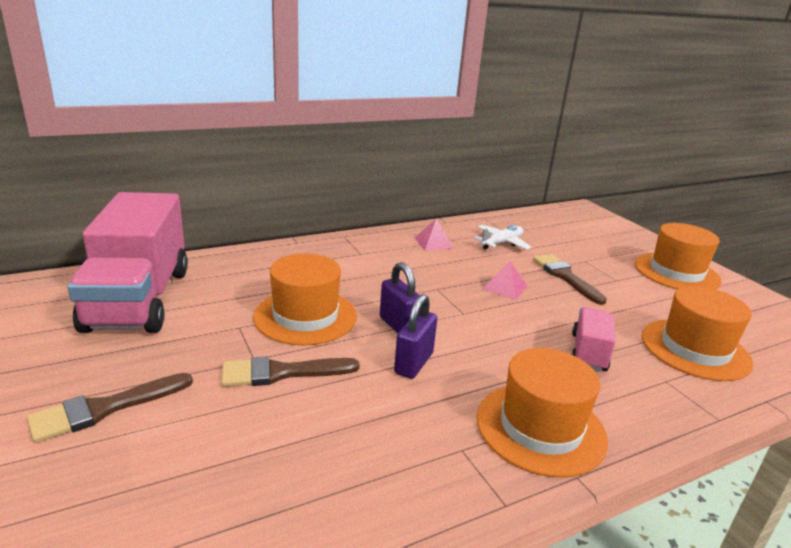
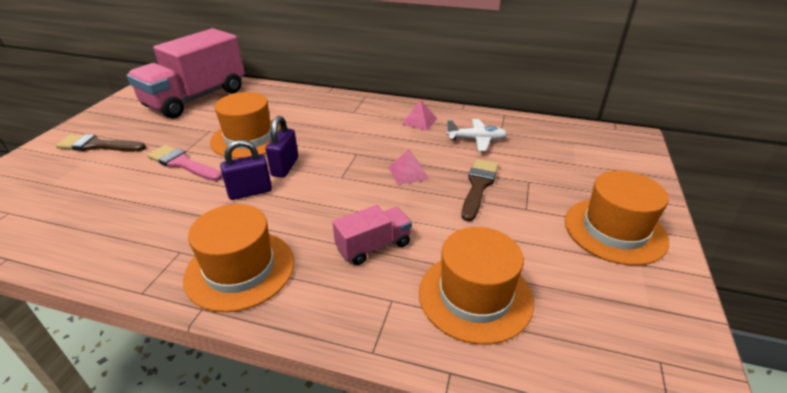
camera: 45 degrees right, 10 degrees up
(281, 373) = (182, 163): brown brush -> pink brush

